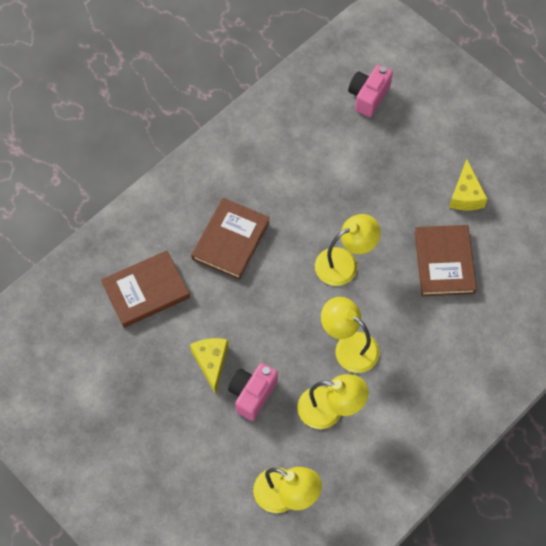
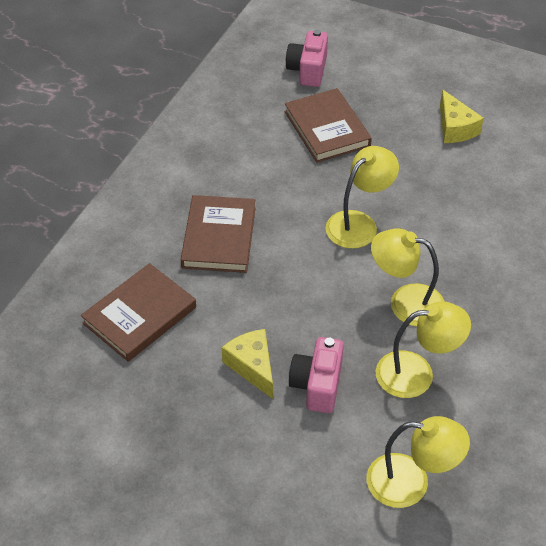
camera: 20 degrees left, 15 degrees down
(444, 262) = (466, 193): brown book -> brown book (327, 129)

